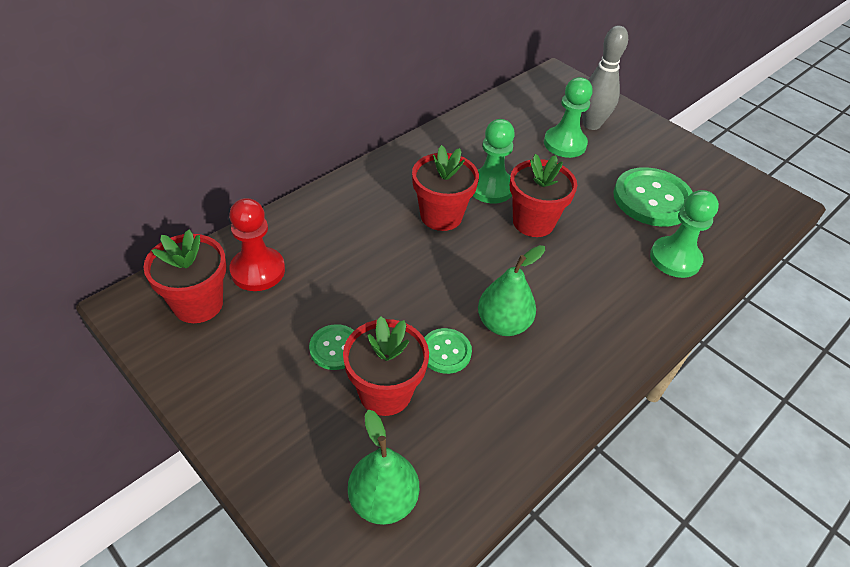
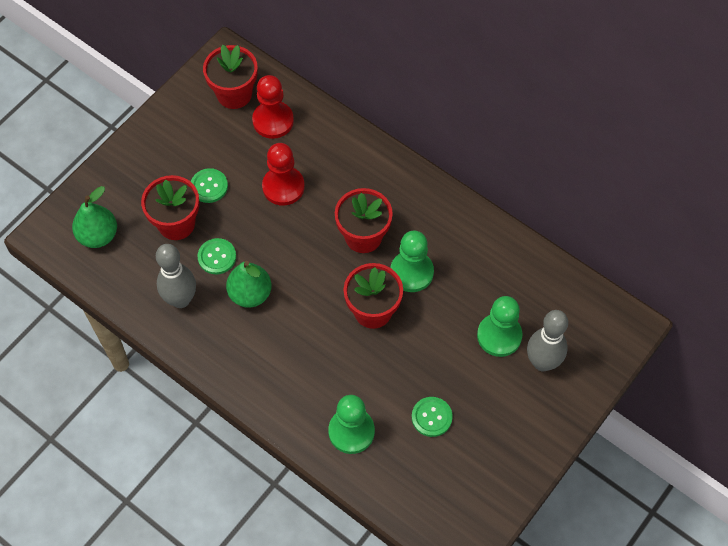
camera: 85 degrees right, 15 degrees up
(358, 273) = (283, 187): none -> red pawn
(505, 399) = (181, 299): none -> grey bowling pin
(652, 199) = (431, 417): green button -> green button, size x0.52

